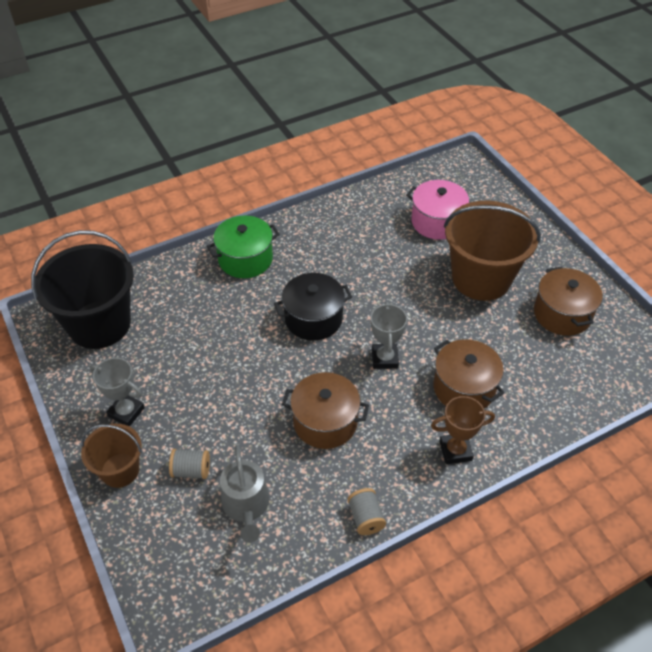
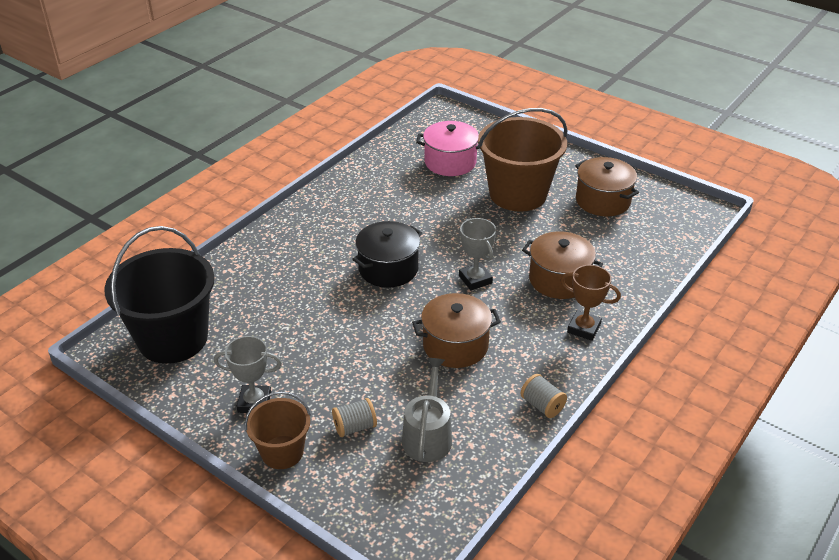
camera: 25 degrees left, 10 degrees down
(245, 259) = (288, 241): green pot -> none
(246, 505) = (427, 435): grey watering can -> grey watering can turned 135 degrees counterclockwise
(455, 450) = (584, 328): brown trophy -> brown trophy turned 60 degrees clockwise

